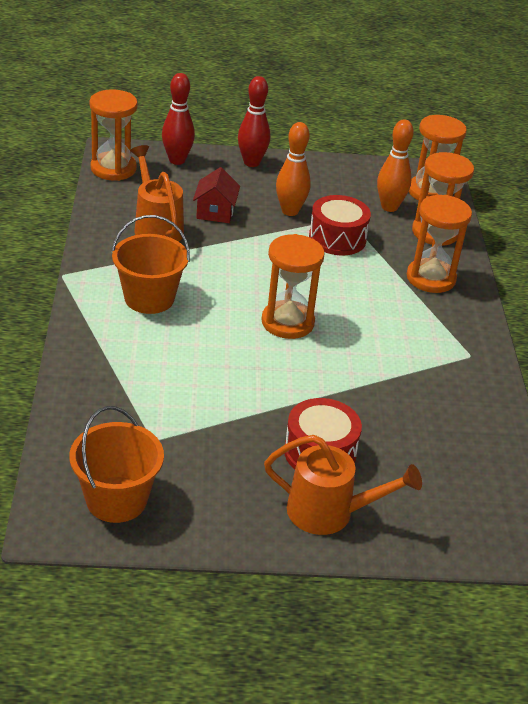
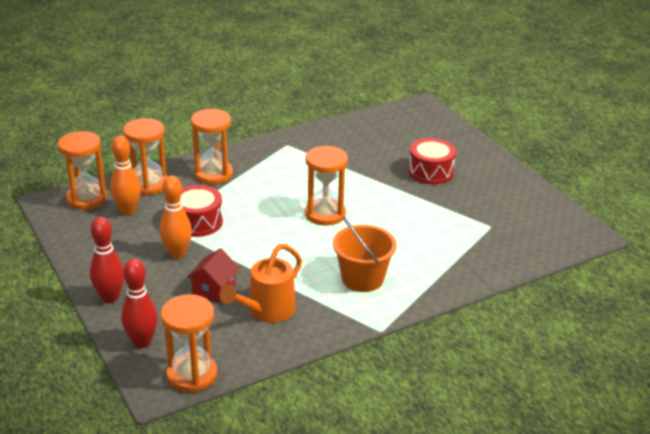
camera: 115 degrees left, 5 degrees down
(116, 499) = (547, 222): orange bucket -> none
(215, 212) = (214, 289): red house -> red house turned 45 degrees counterclockwise
(330, 512) = (469, 158): orange watering can -> none

